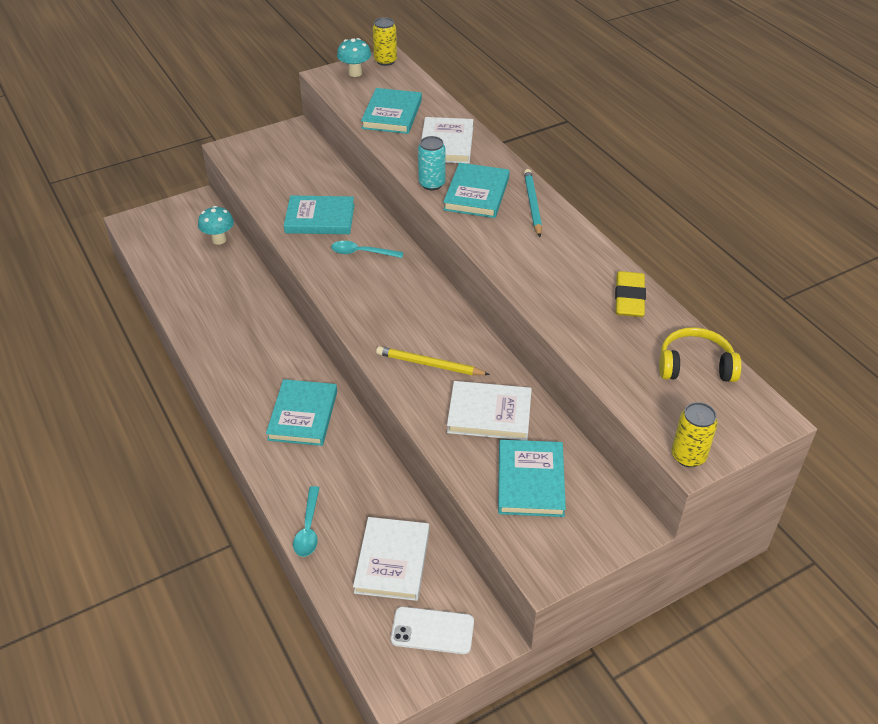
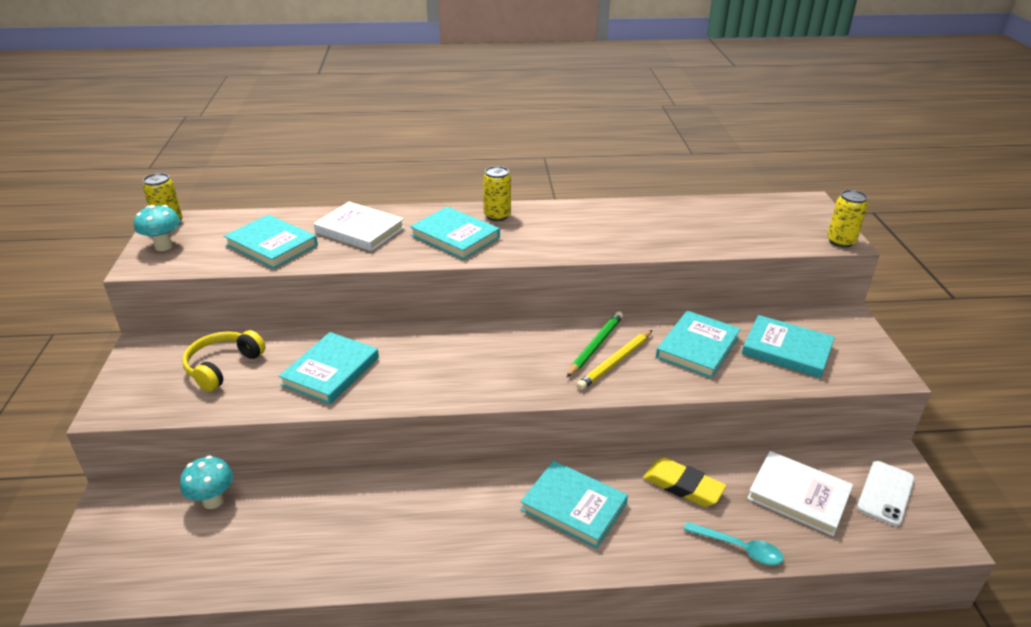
camera: 65 degrees left, 10 degrees down
(361, 253) = (416, 358): turquoise spoon -> none
(432, 184) = (415, 254): turquoise can -> none
(445, 346) = (595, 346): none -> green pencil
(489, 414) = (697, 347): white book -> turquoise book
(532, 204) = (497, 216): turquoise pencil -> yellow can
(629, 298) = (653, 211): yellow eraser -> yellow eraser (683, 486)
(695, 366) = (744, 210): yellow headphones -> yellow headphones (223, 366)

